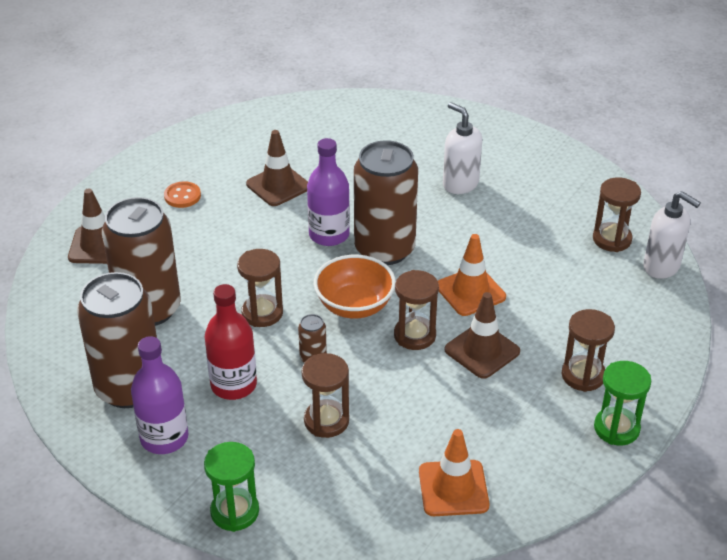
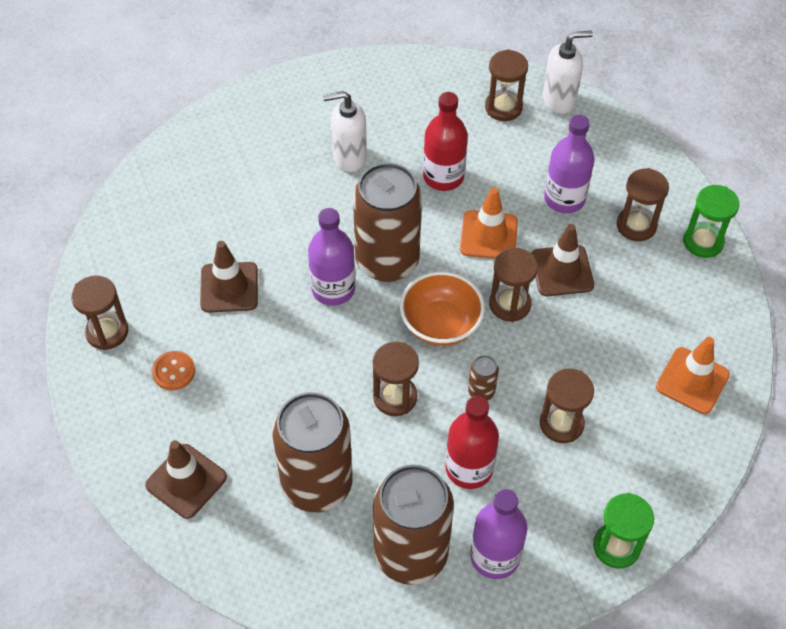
camera: 55 degrees left, 15 degrees up
(187, 152) = (107, 332): none -> brown hourglass
(500, 240) = (443, 176): none -> red bottle
(559, 318) = (564, 198): none -> purple bottle

